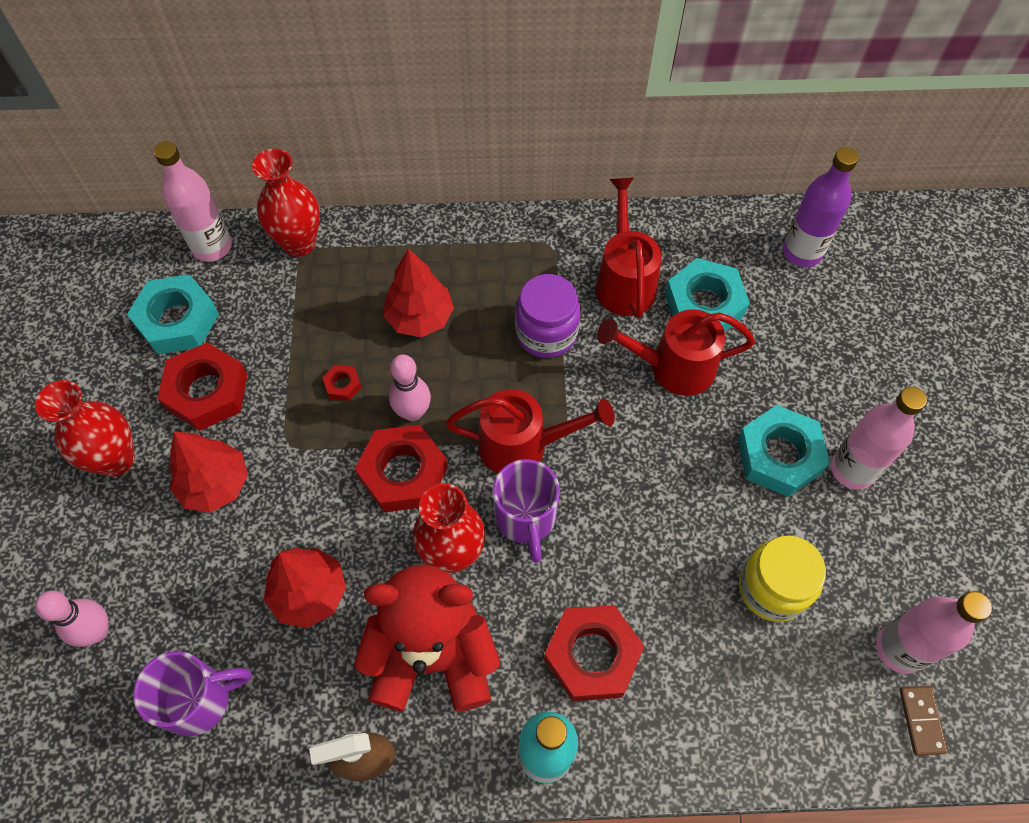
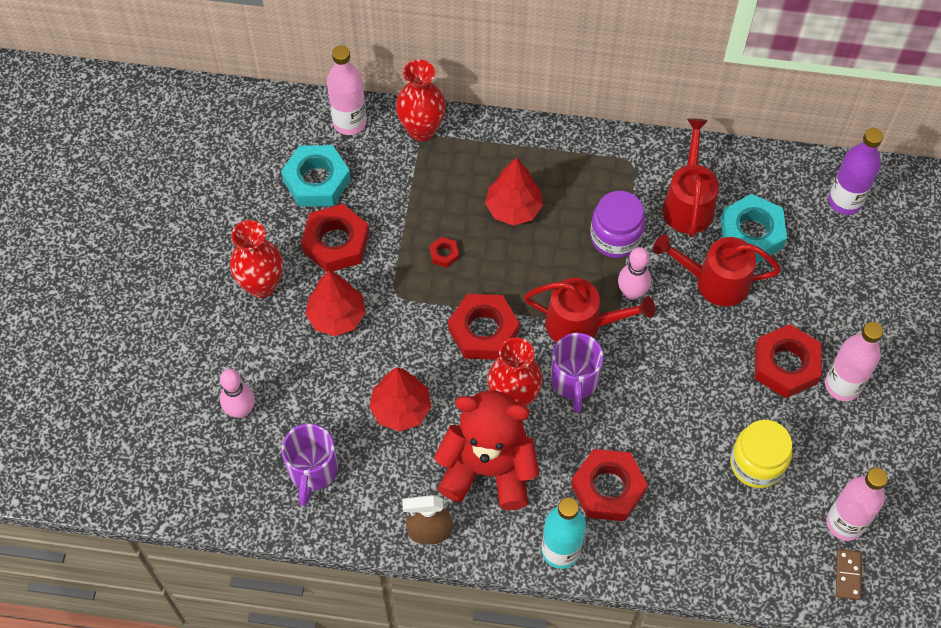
camera: 10 degrees right, 0 degrees up
(199, 700) = (312, 470): purple mug -> purple mug turned 105 degrees clockwise
(413, 412) = (497, 284): pink bowling pin -> pink bowling pin (632, 292)
(779, 455) = (785, 365): turquoise nut -> red nut

